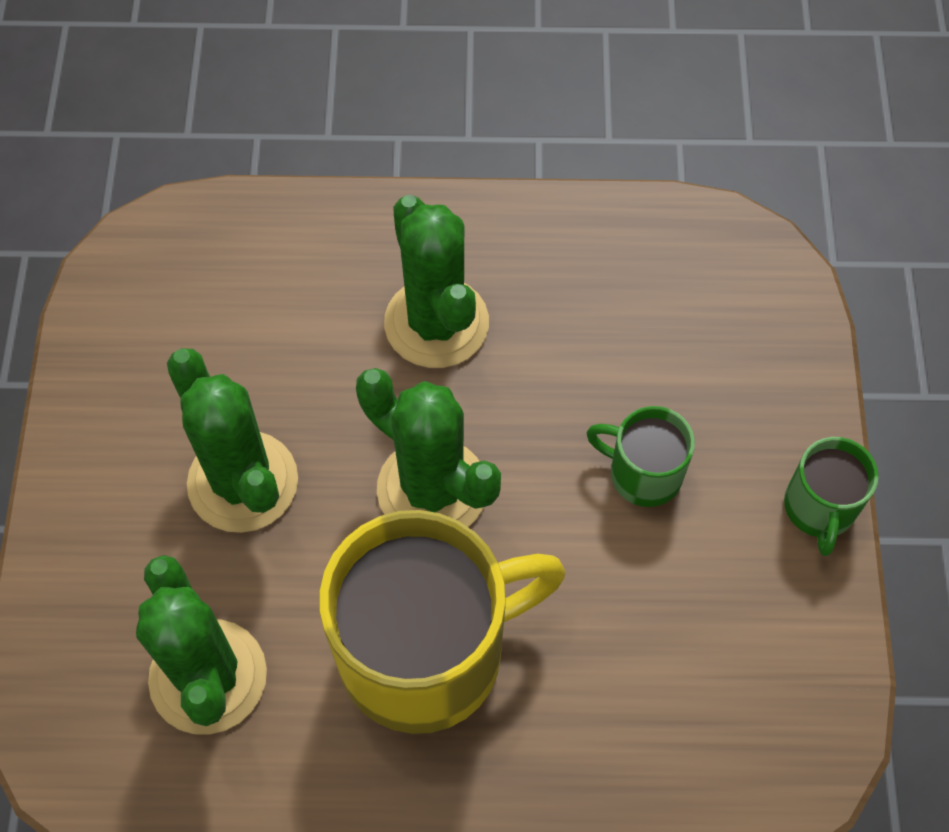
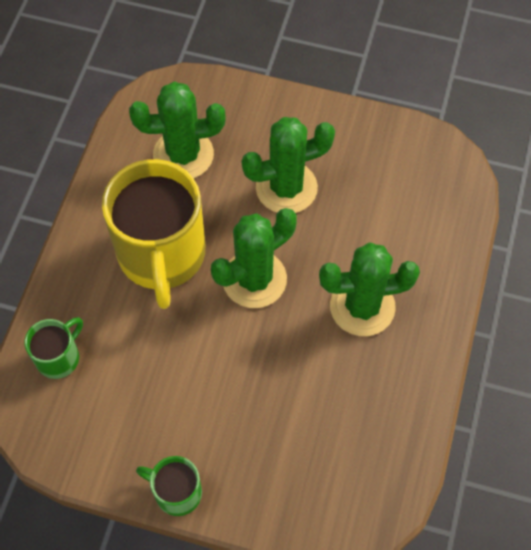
camera: 105 degrees right, 0 degrees up
(643, 473) = (230, 395): green mug -> green mug (59, 357)

